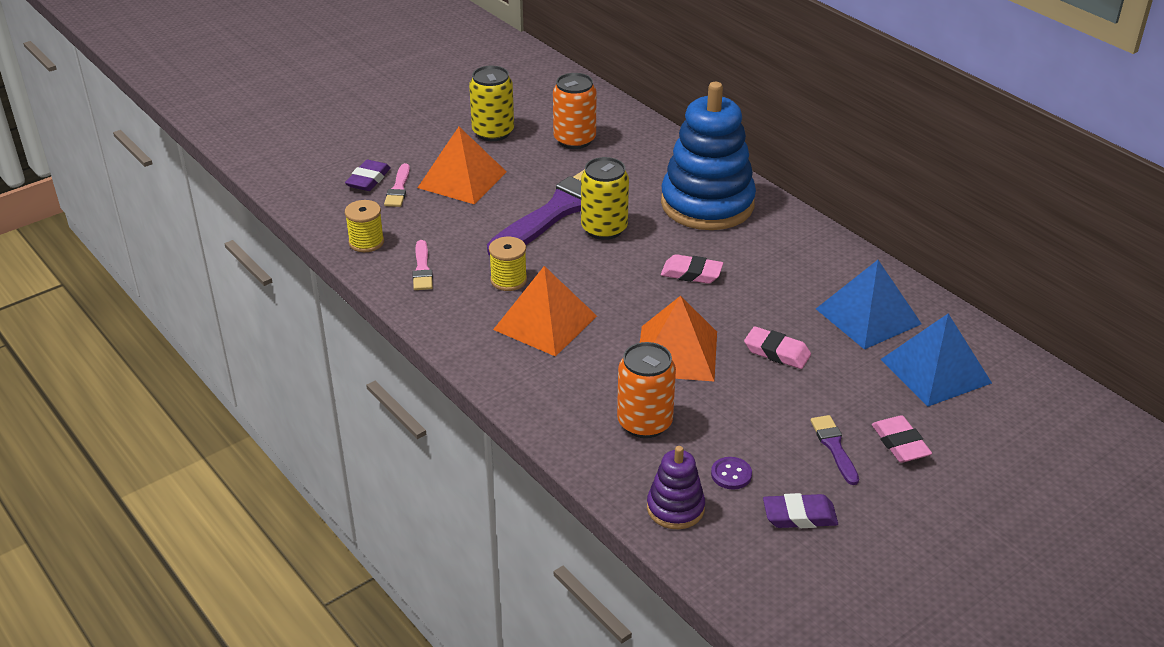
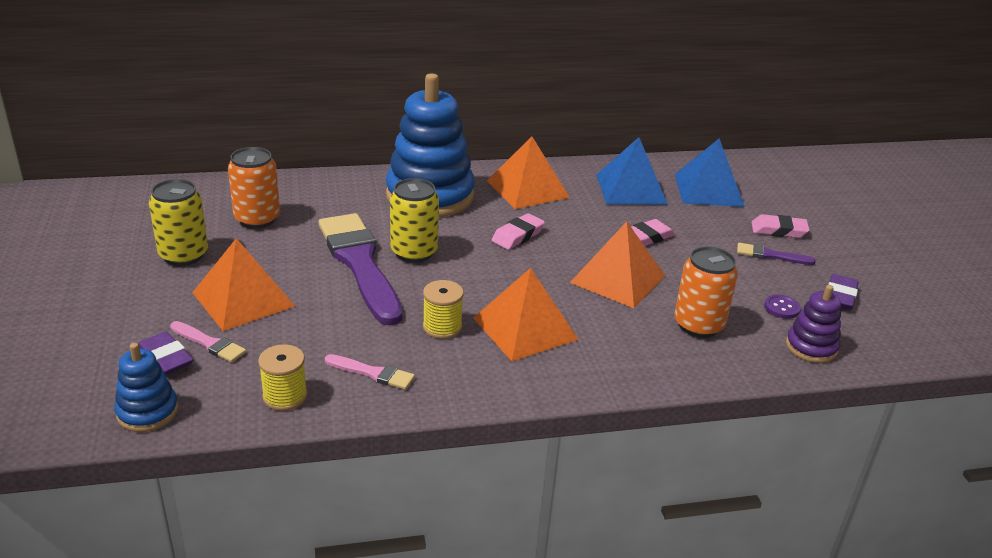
camera: 65 degrees left, 5 degrees down
(310, 198) = (147, 412): none -> blue stacking toy
(787, 252) = (527, 189): none -> orange pyramid

